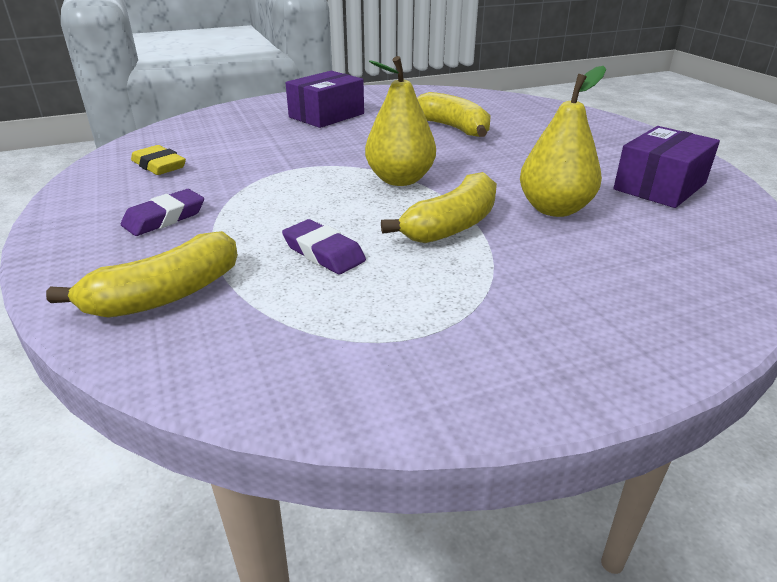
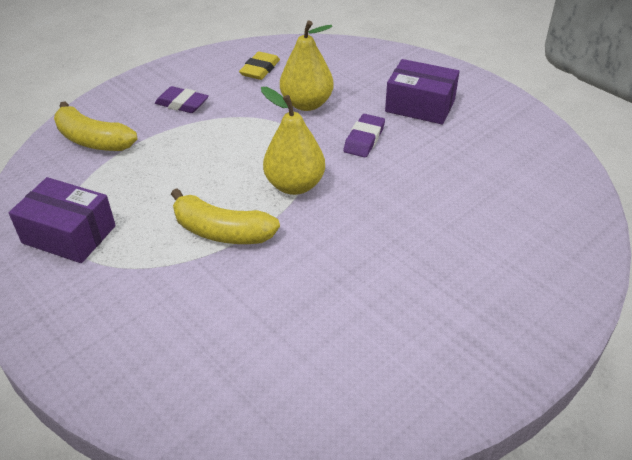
camera: 70 degrees right, 10 degrees up
(323, 253) = (158, 181): purple eraser -> purple eraser (364, 139)
(453, 128) = (445, 189): yellow banana -> none
(554, 209) = (278, 287): yellow pear -> yellow pear (307, 104)
(660, 186) = (372, 363): purple box -> purple box (69, 234)

